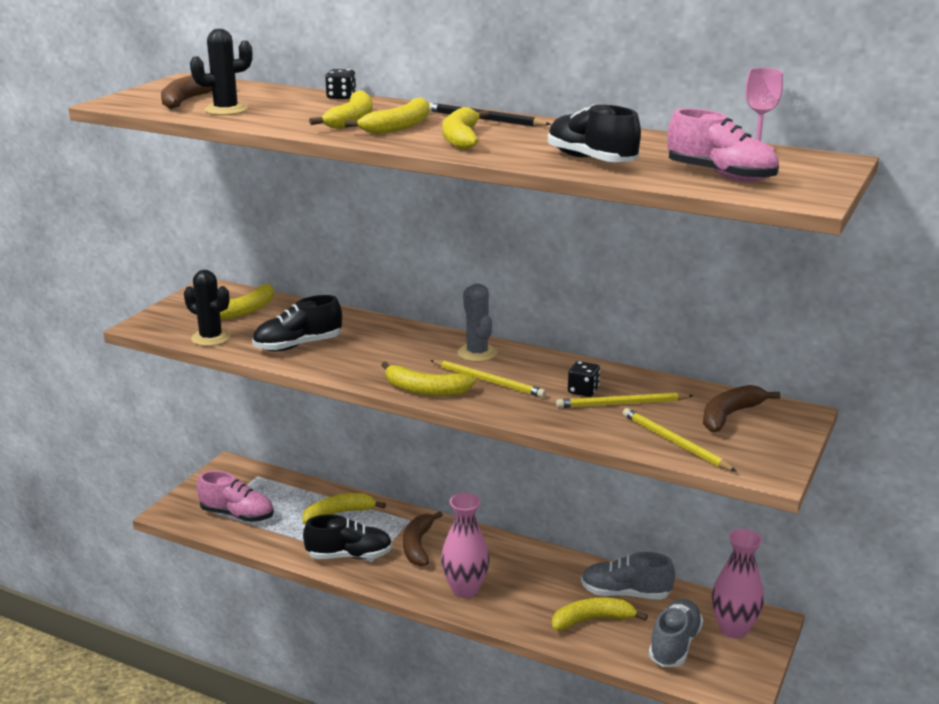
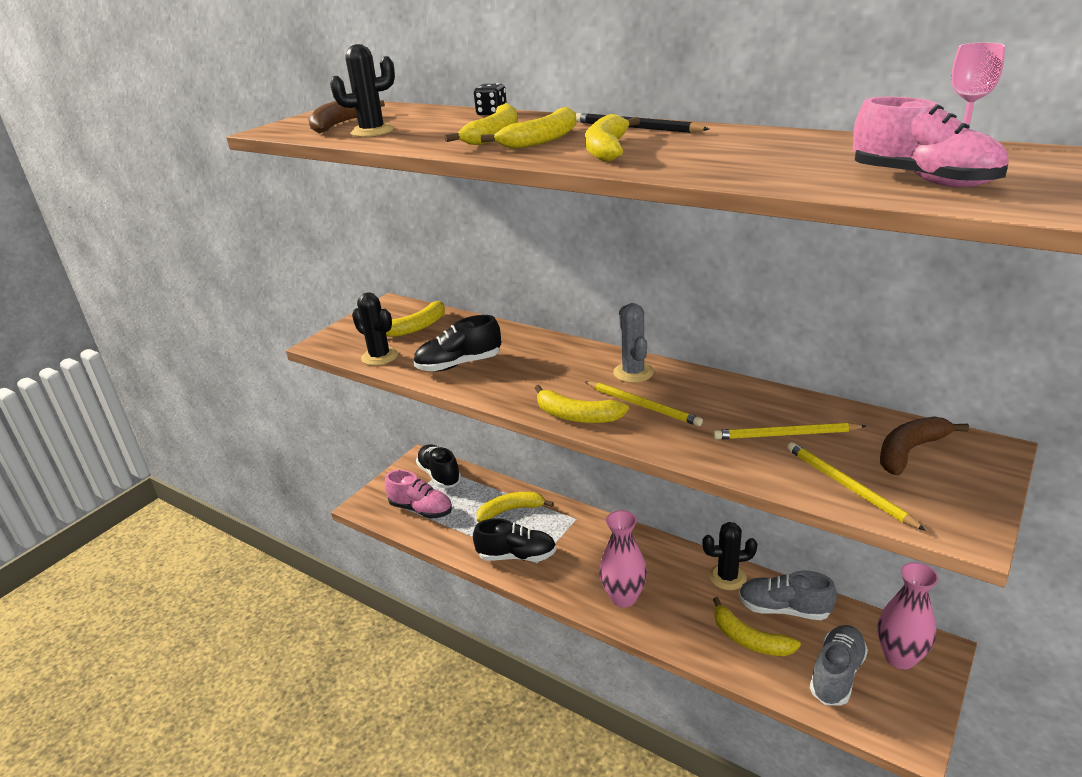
camera: 10 degrees right, 5 degrees up
(418, 545) = (581, 547): brown banana -> none
(570, 568) = (727, 577): none -> black cactus
(583, 391) = (743, 418): black dice -> none
(591, 160) = (756, 167): black shoe -> black shoe (439, 475)
(592, 620) = (749, 639): yellow banana -> yellow banana turned 135 degrees counterclockwise

